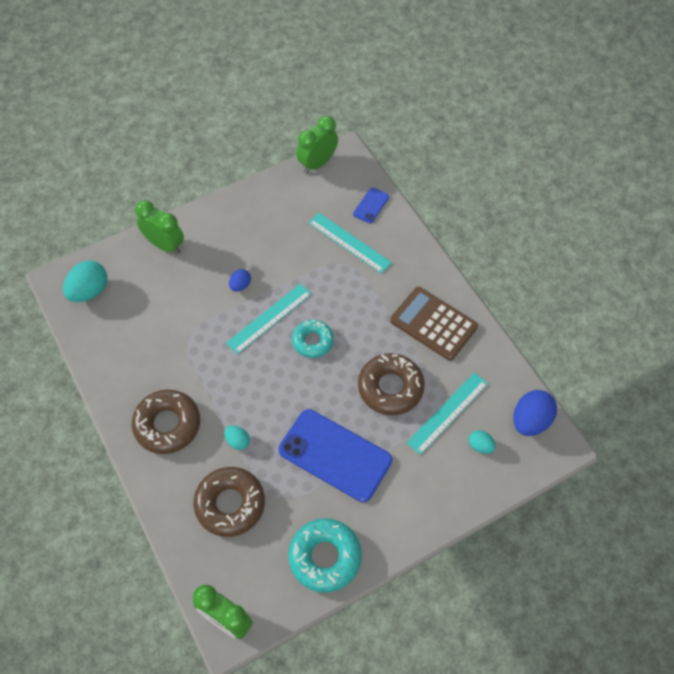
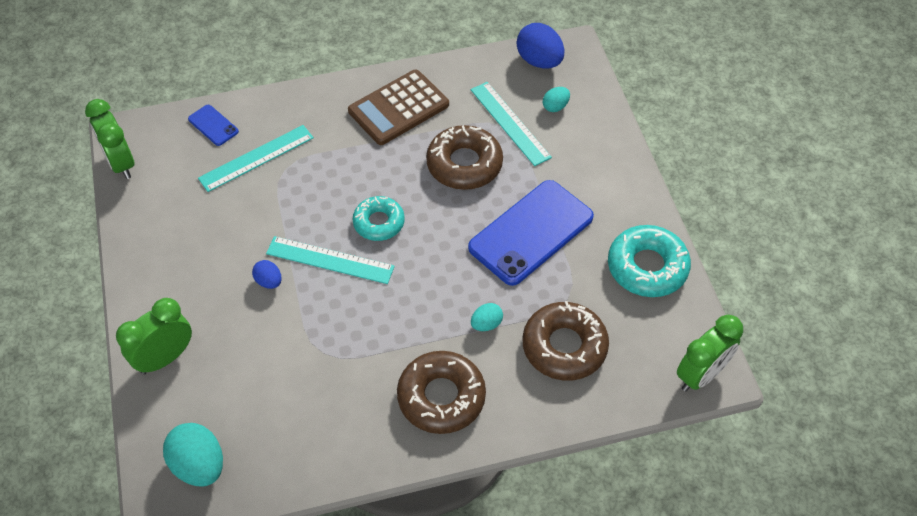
camera: 75 degrees left, 5 degrees down
(269, 318) = (330, 260): turquoise ruler -> turquoise ruler turned 45 degrees counterclockwise

